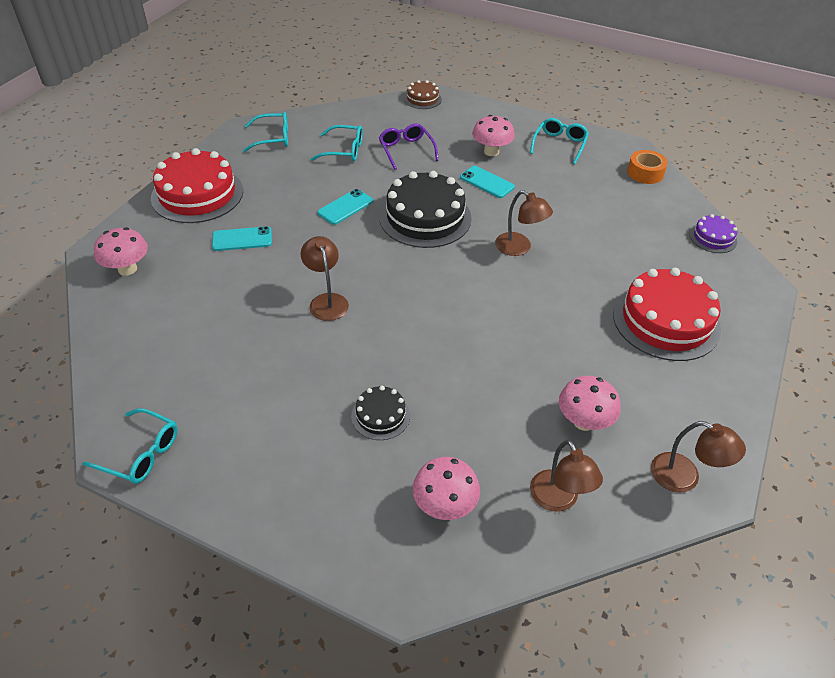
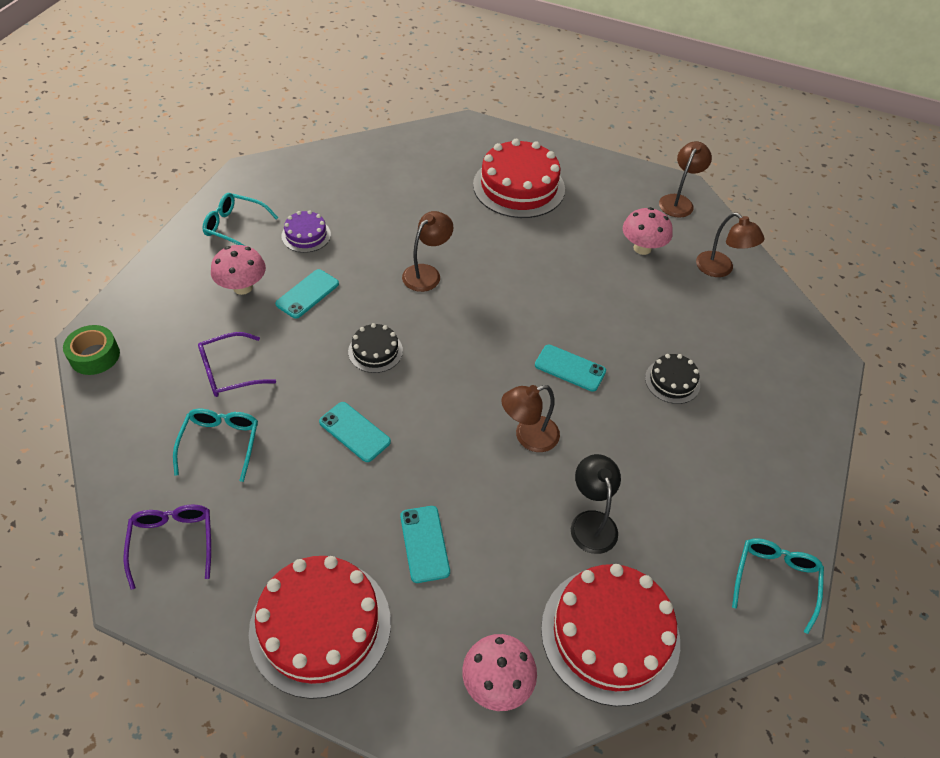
camera: 95 degrees left, 5 degrees up
(137, 331) = (610, 634): none -> red cake
(235, 332) = (591, 522): none -> black lamp
(273, 138) = (173, 542): turquoise glasses -> purple glasses
(401, 336) = (570, 368): none -> turquoise phone
(422, 99) = (95, 356): brown cake -> green tape
(425, 217) = (375, 351): black cake -> black cake, size x0.49
(444, 505) = (749, 336): pink mushroom -> none
(558, 500) = (720, 269): brown lamp -> brown lamp turned 75 degrees clockwise
(645, 173) = (297, 168): orange tape -> none
(713, 238) = (404, 141): purple cake -> purple cake (306, 235)

